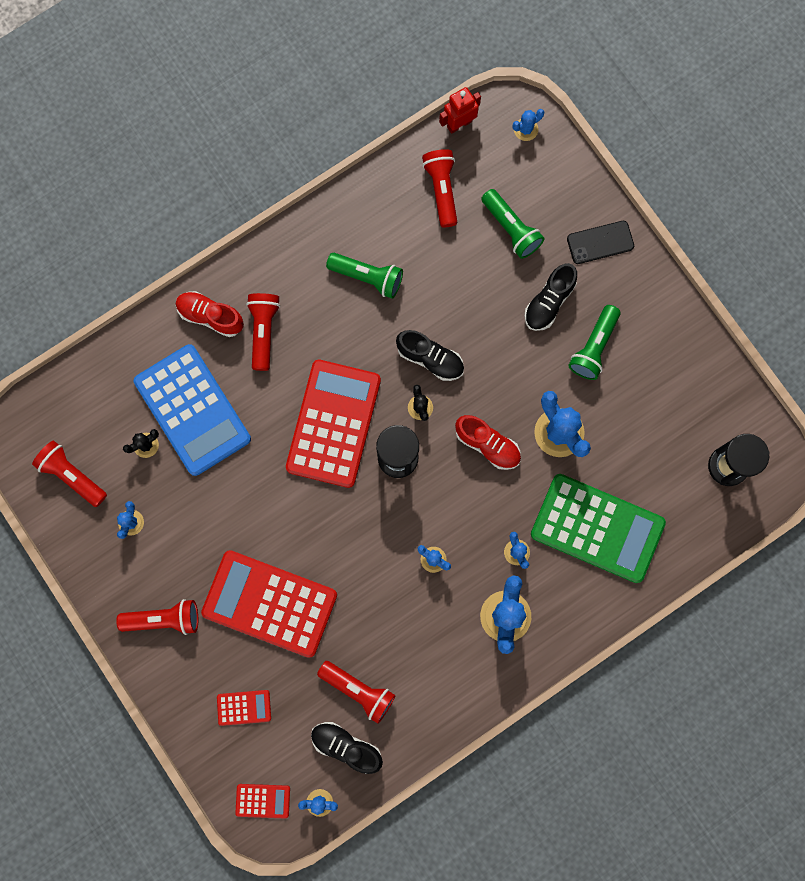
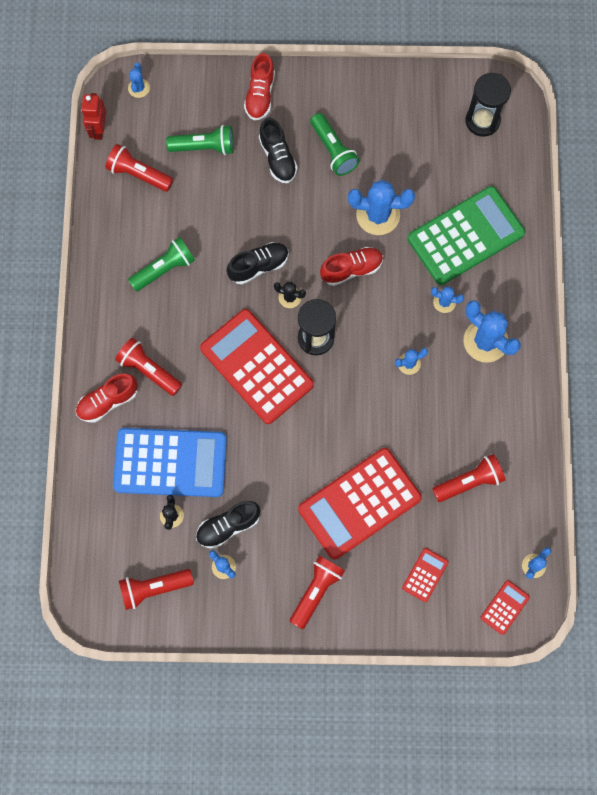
camera: 55 degrees left, 5 degrees down
(346, 746) = (505, 518): black shoe -> black shoe (228, 526)
(600, 242) = (260, 95): black phone -> red shoe

